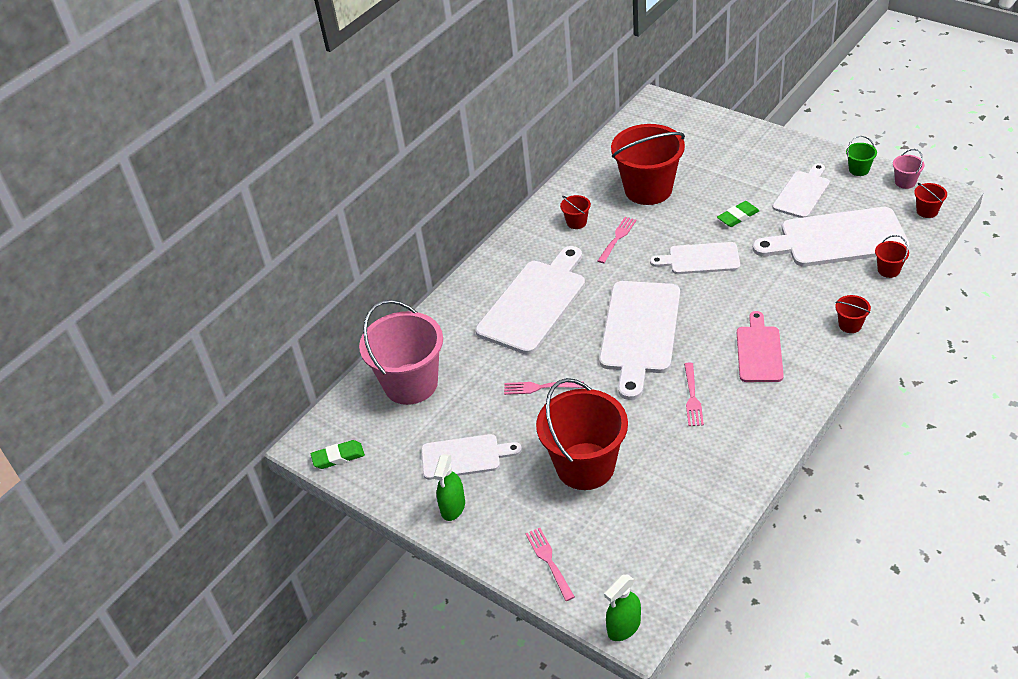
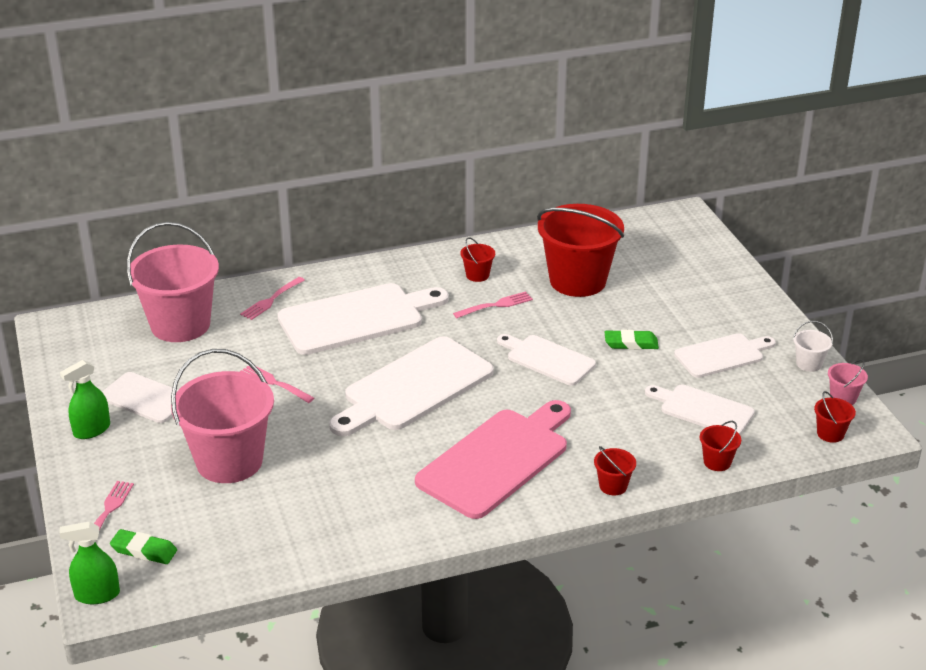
camera: 30 degrees right, 10 degrees down
(338, 457) = (60, 346): green eraser -> green eraser (144, 550)
(585, 466) = (229, 461): red bucket -> pink bucket
(692, 397) = (388, 461): pink fork -> pink fork (271, 299)
(759, 351) = (497, 460): pink cutting board -> pink cutting board, size x1.70
(837, 238) = (702, 410): white cutting board -> white cutting board, size x0.59
(859, 169) = (809, 364): green bucket -> white bucket

